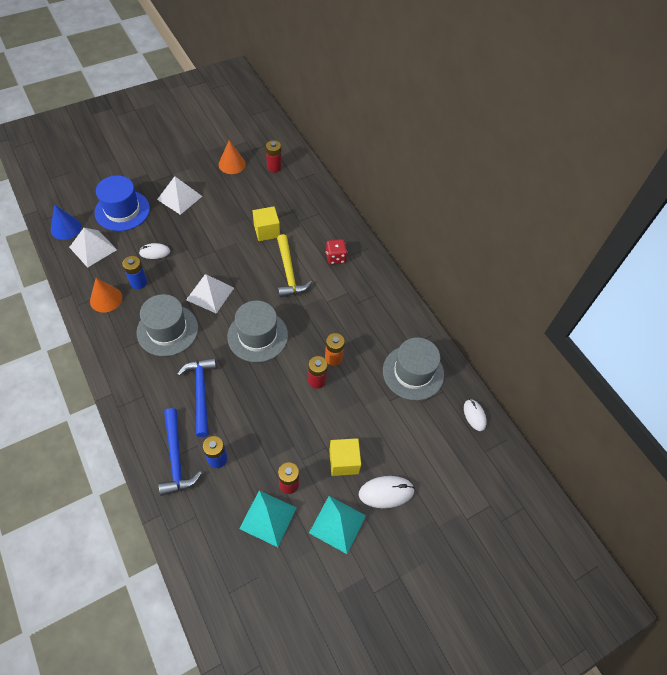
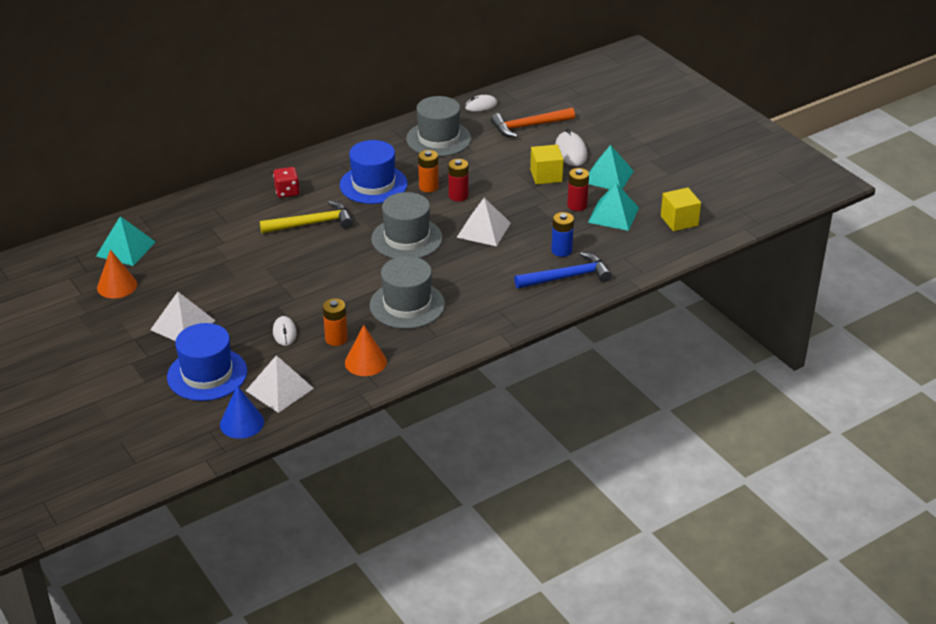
camera: 90 degrees left, 20 degrees down
(138, 282) = (336, 339): blue battery -> orange battery
(201, 393) = (487, 270): blue hammer -> none
(210, 293) = (349, 279): white pyramid -> white pyramid (483, 230)
(266, 231) = (245, 245): yellow cube -> yellow cube (679, 221)
(274, 167) = (126, 249): red battery -> turquoise pyramid
(341, 316) = (373, 184): none -> blue hat
(435, 456) = (528, 126): none -> orange hammer

